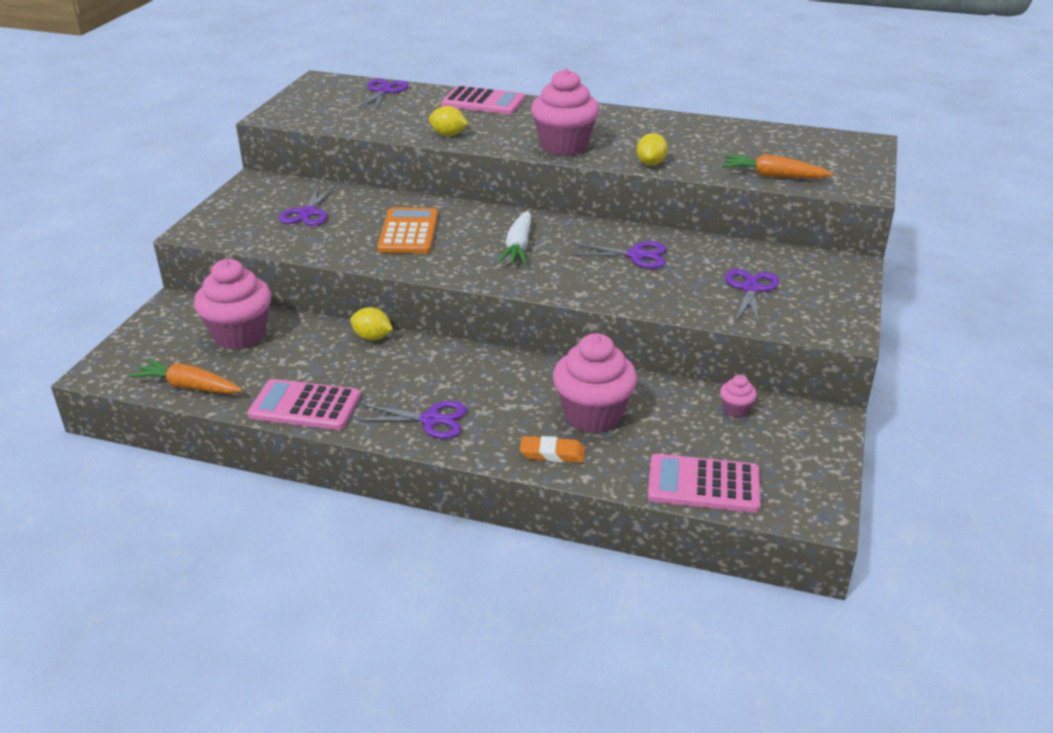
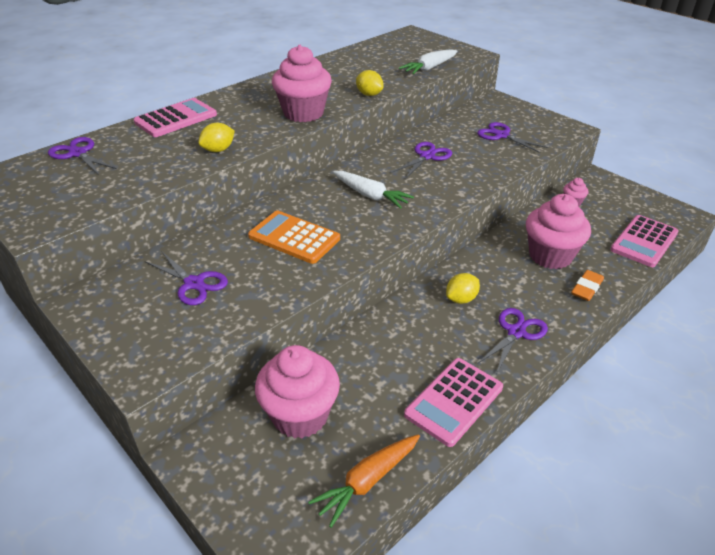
camera: 60 degrees left, 5 degrees up
(372, 337) = (374, 327): yellow lemon -> yellow lemon (461, 299)
(773, 176) = (429, 68): orange carrot -> white carrot

